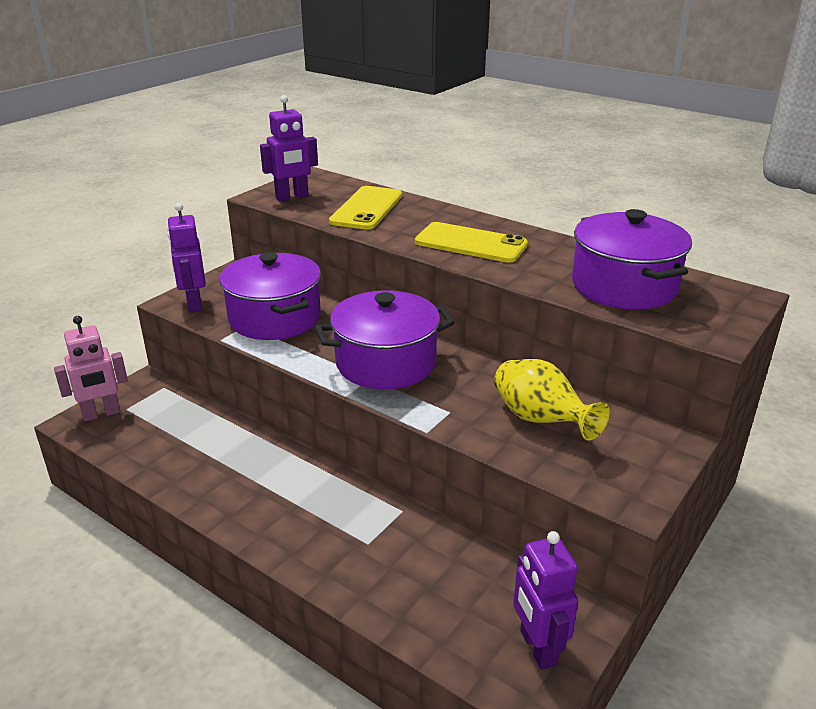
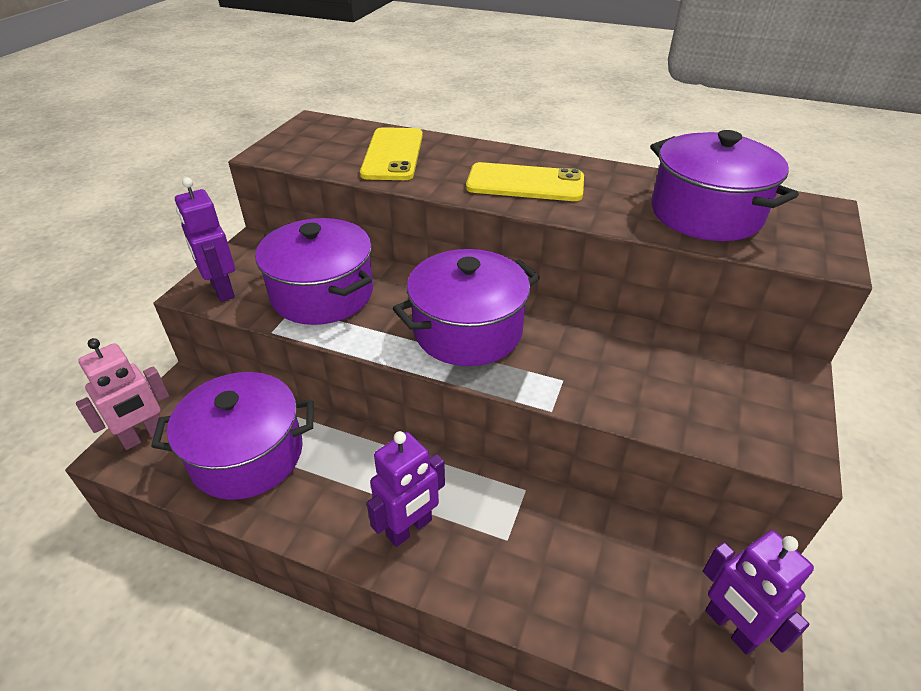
camera: 15 degrees left, 10 degrees up
(177, 441) = (247, 455): none -> purple pot
(292, 197) = (303, 150): purple robot -> purple robot (409, 528)
(540, 420) = (658, 373): yellow vase -> none

